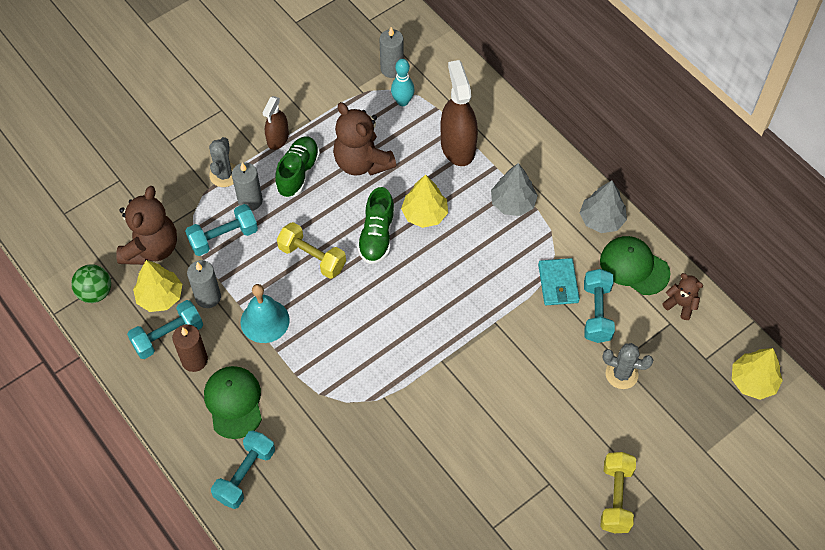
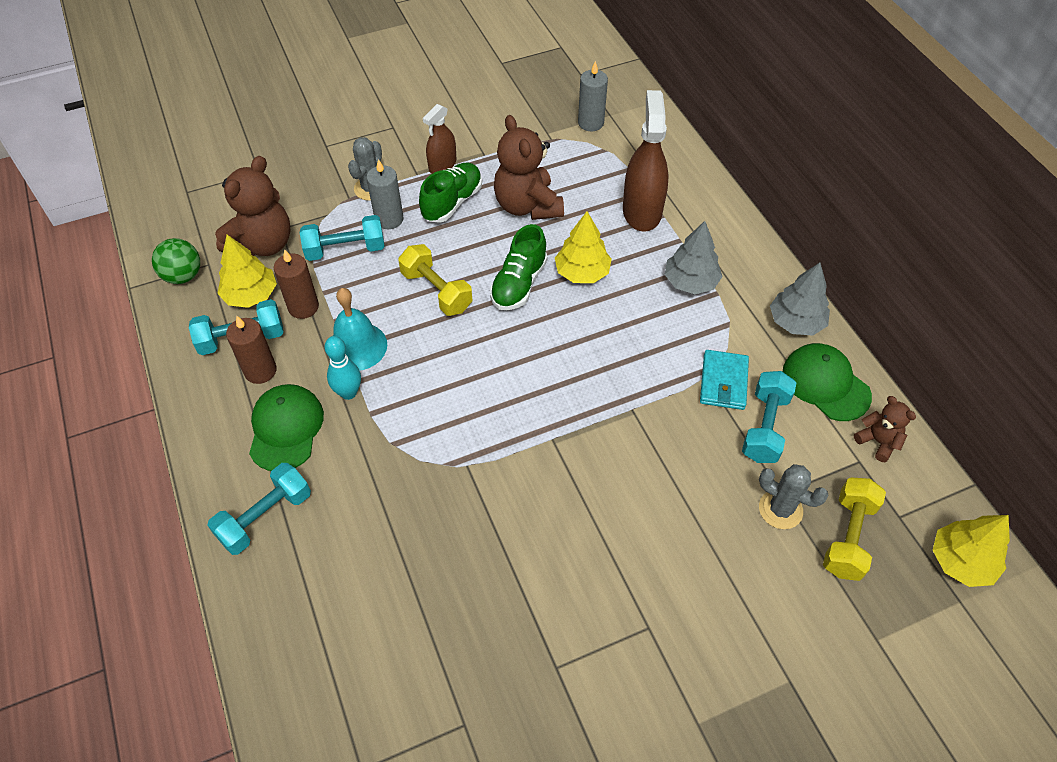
camera: 15 degrees right, 5 degrees down
(208, 297) = (303, 307): grey candle -> brown candle
(402, 101) = (592, 155): turquoise bowling pin -> turquoise bowling pin (348, 393)
(615, 498) = (735, 671): yellow dumbbell -> yellow dumbbell (847, 537)

